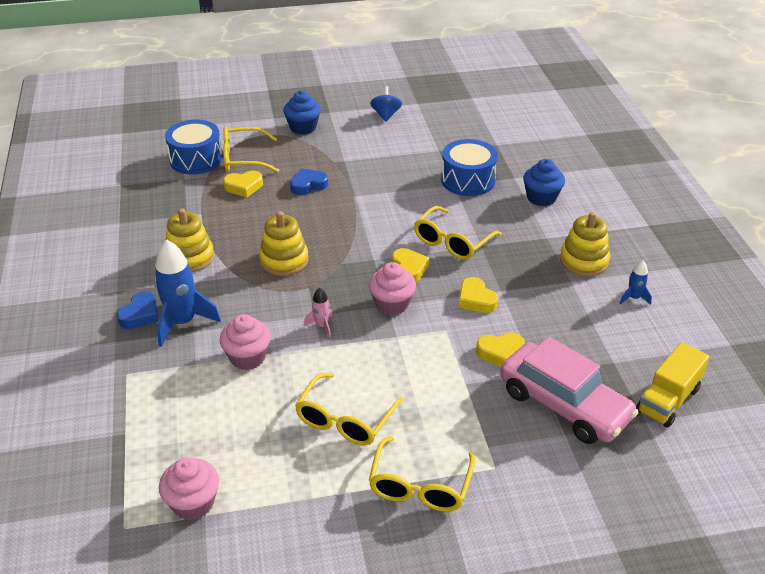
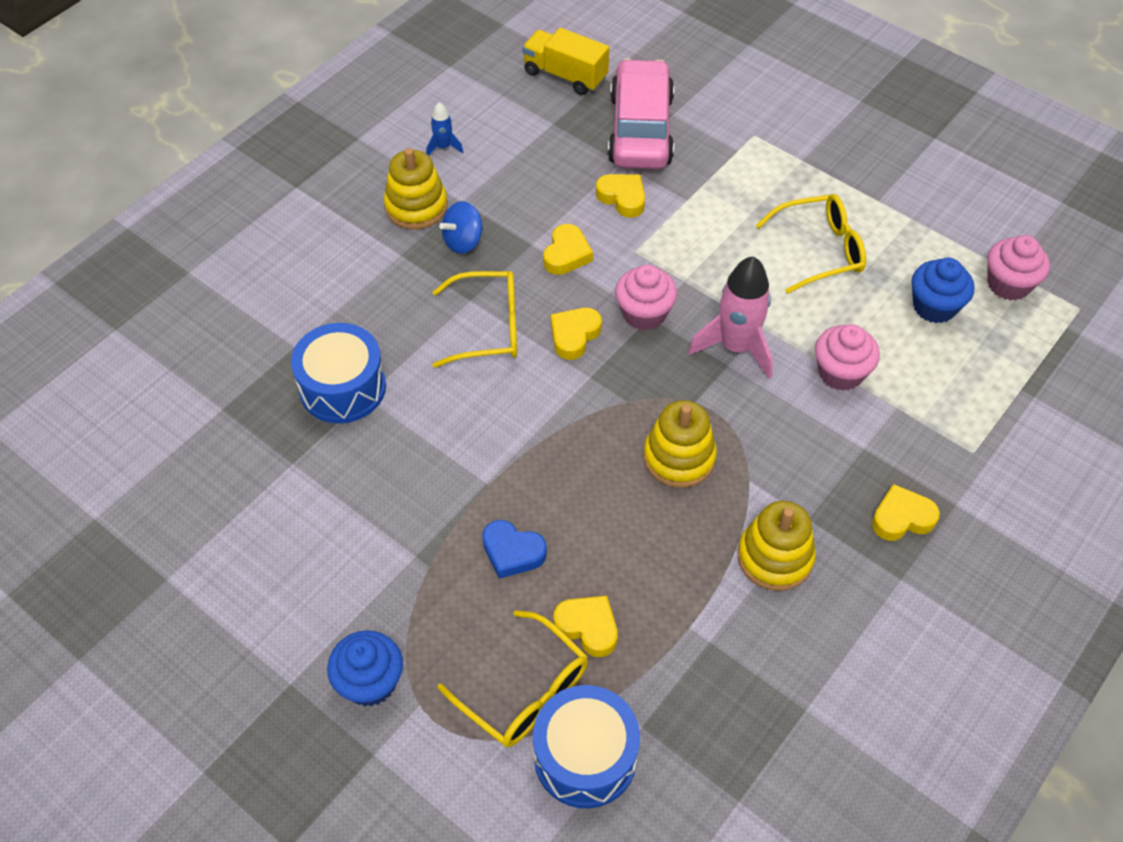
camera: 130 degrees left, 15 degrees up
(140, 315) = (902, 518): blue heart -> yellow heart
(182, 322) = (865, 468): blue rocket -> none
(321, 326) = (736, 347): pink rocket -> pink rocket, size x2.06
(386, 115) = (240, 595): blue spinning top -> blue spinning top (463, 241)
(420, 485) = (822, 166): yellow glasses -> none
(541, 198) = (320, 298): blue cupcake -> blue cupcake (934, 306)
(667, 400) = (565, 75): yellow truck -> yellow truck turned 150 degrees counterclockwise

